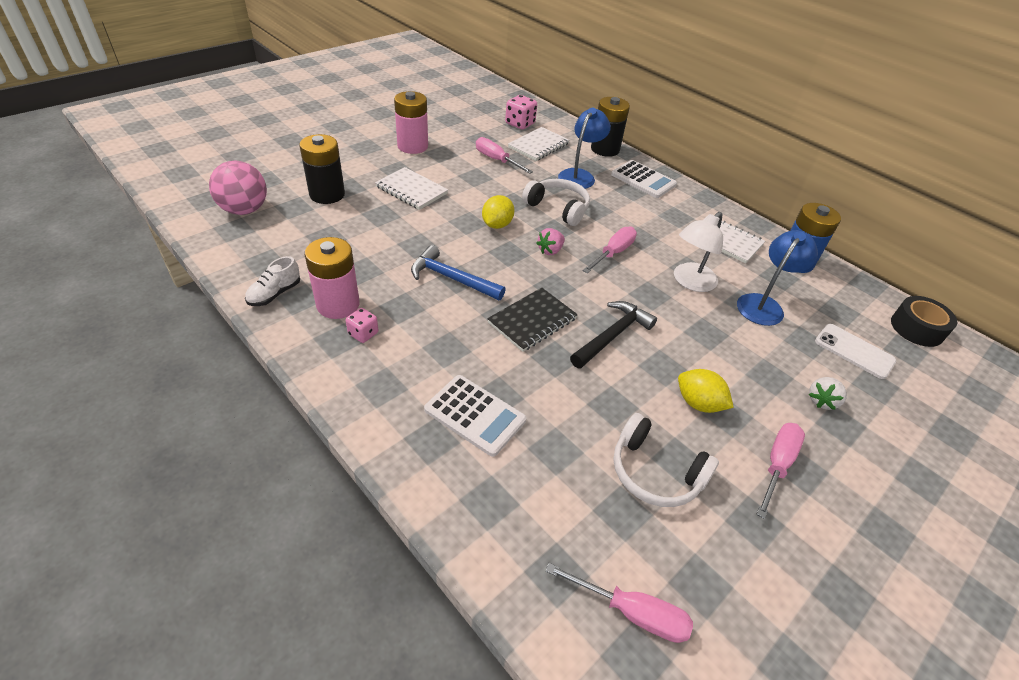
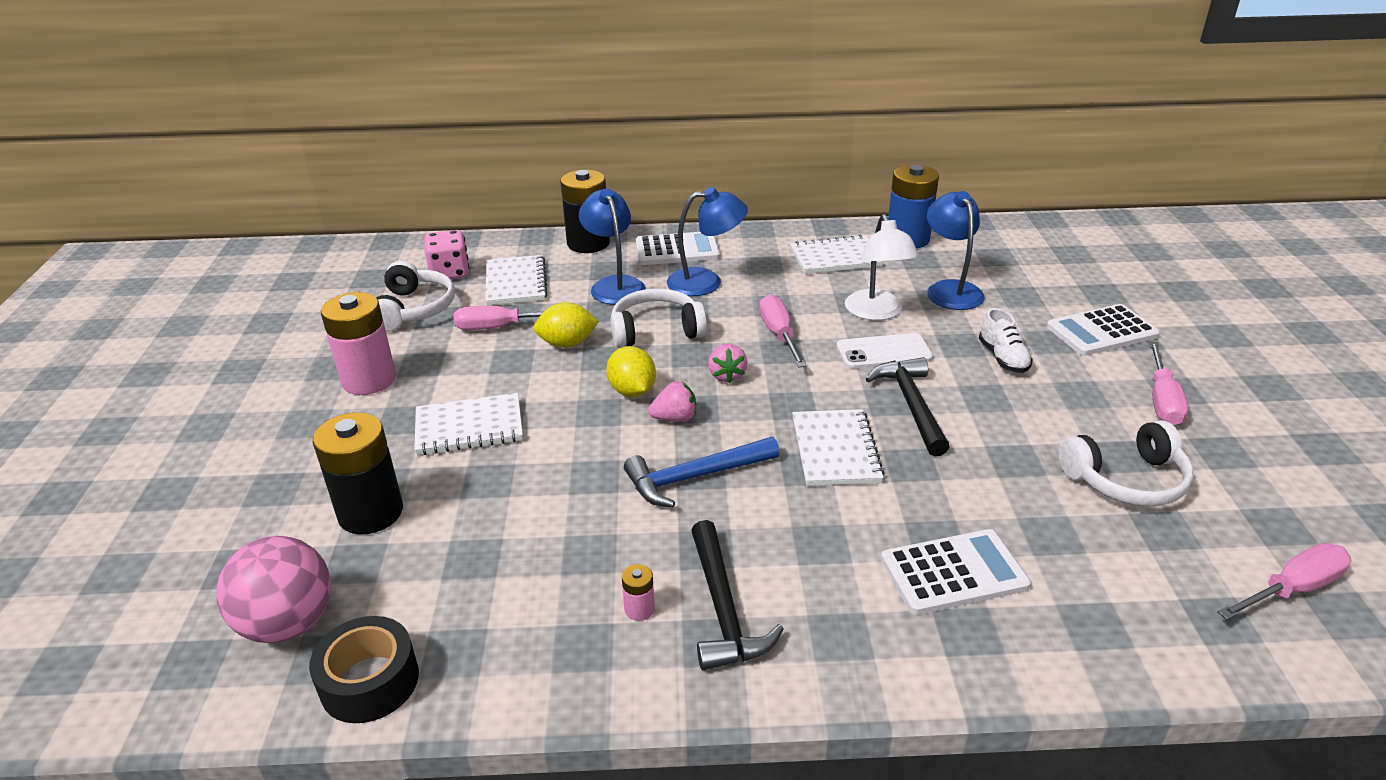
camera: 45 degrees left, 10 degrees down
(275, 294) = (545, 670): white shoe -> white shoe (1003, 358)
(338, 305) = (639, 609): pink battery -> pink battery, size x0.42
(363, 333) = (723, 609): pink dice -> black hammer
(478, 130) = (414, 309): none -> white headphones
(491, 249) = (675, 418): none -> pink strawberry
(532, 321) = (835, 450): black notebook -> white notebook
(627, 204) = (706, 282): none -> blue lamp
(698, 403) = (1053, 402): yellow lemon -> yellow lemon (567, 344)
(777, 464) = (1162, 400): pink screwdriver -> pink screwdriver turned 150 degrees counterclockwise
(821, 401) = (1101, 331): white strawberry -> white calculator
(854, 351) = (1053, 279): white phone -> white phone (883, 352)
(916, 328) = (1051, 233): black tape -> black tape (370, 681)

